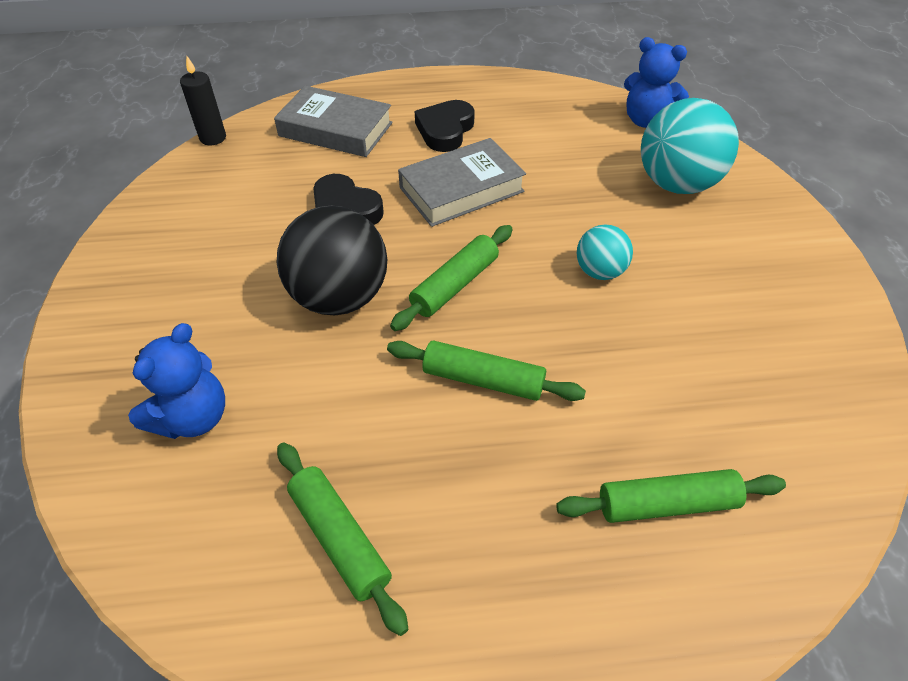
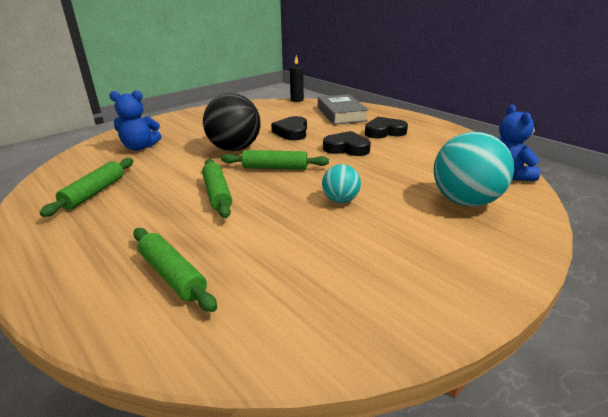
camera: 55 degrees right, 20 degrees down
(461, 189) = (346, 148): grey book -> black heart

